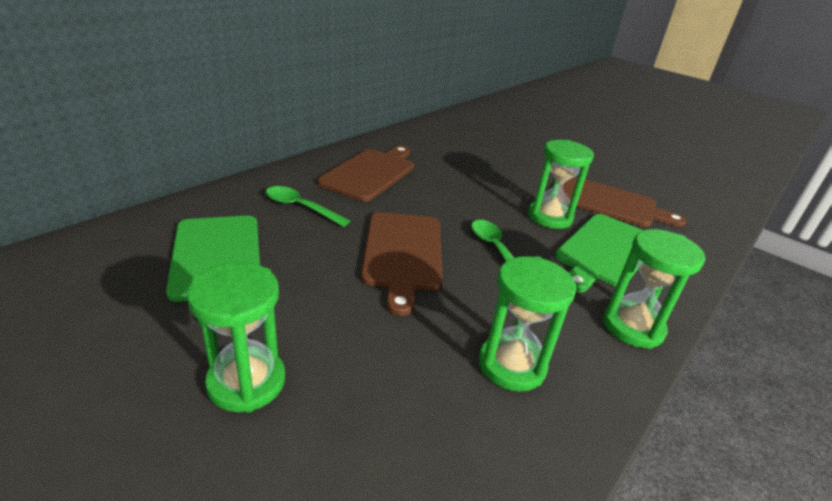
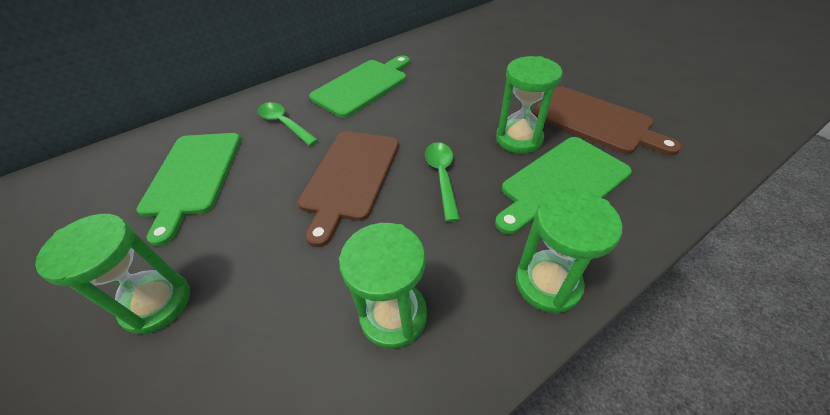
camera: 20 degrees right, 15 degrees up
(370, 173) = (362, 86): brown cutting board -> green cutting board

